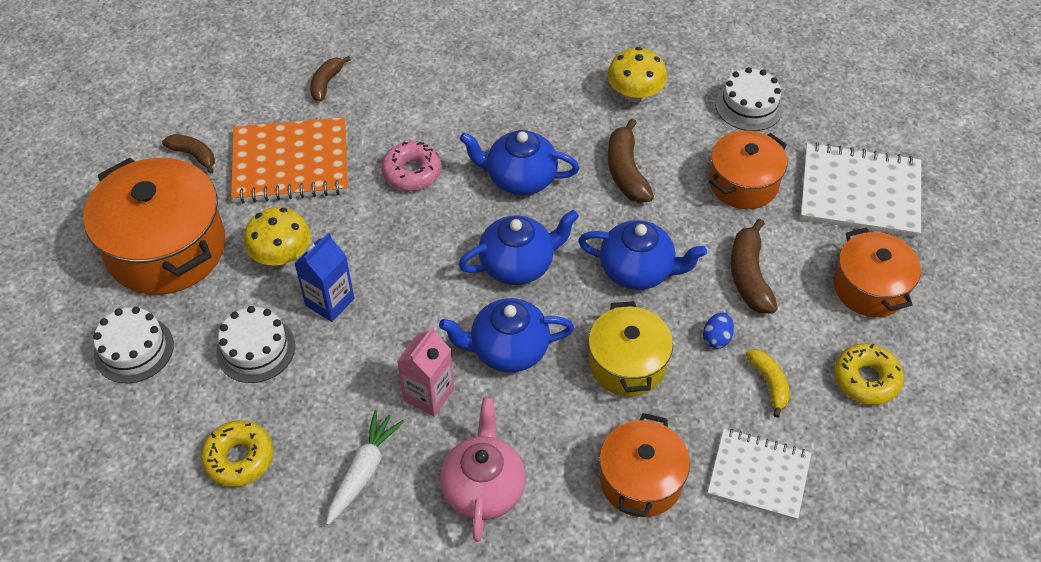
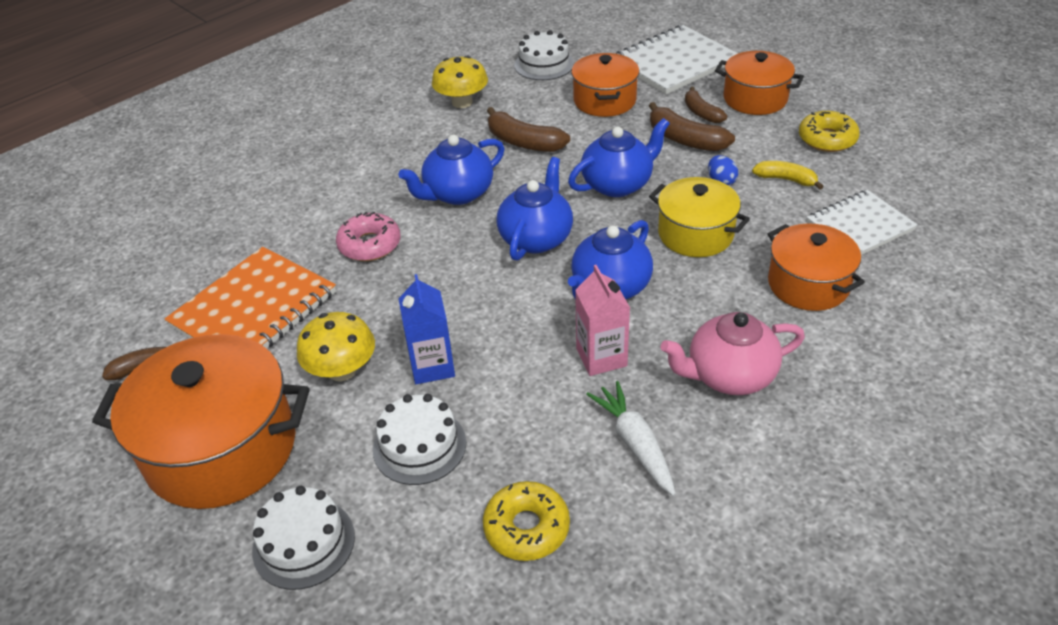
camera: 45 degrees left, 10 degrees down
(326, 83) = (206, 242): brown banana -> brown banana (701, 113)
(483, 488) = (729, 375): pink teapot -> pink teapot turned 60 degrees counterclockwise

